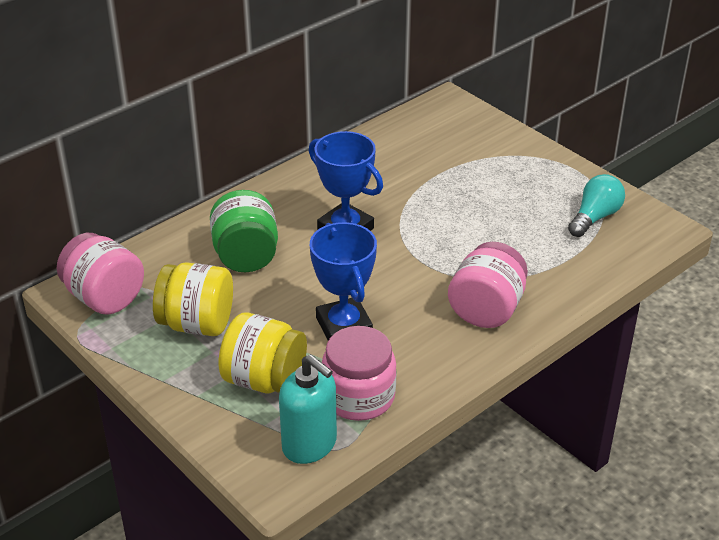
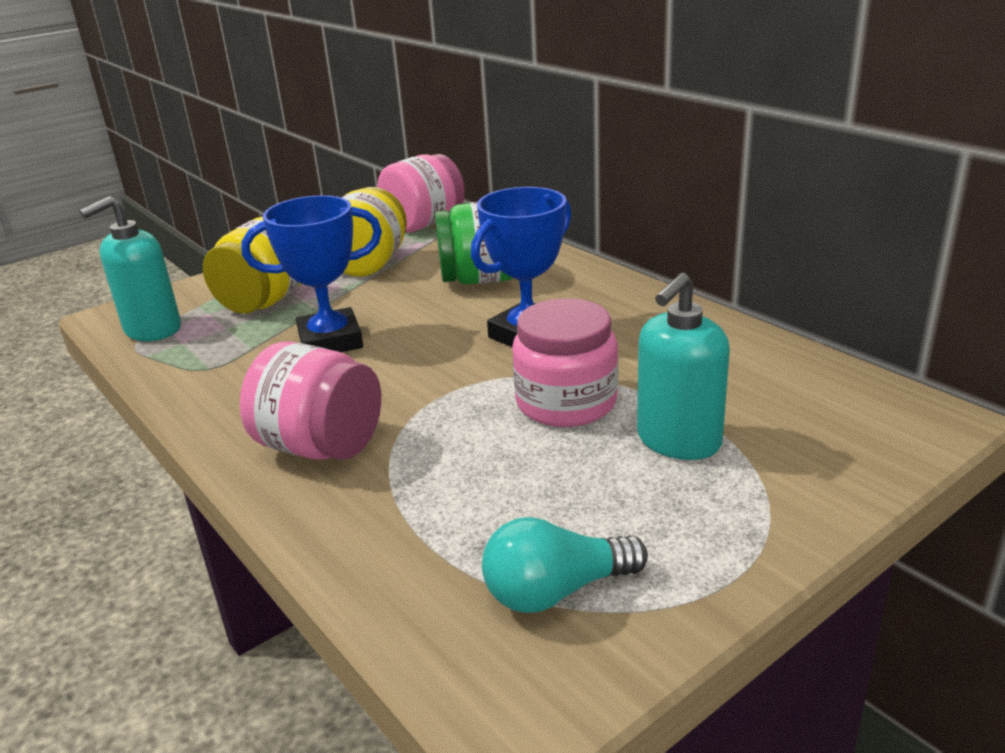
camera: 95 degrees right, 10 degrees down
(358, 396) = (205, 354): pink jar -> pink jar (566, 402)
(472, 177) = (678, 441): none -> turquoise soap dispenser
(595, 217) = (556, 591): turquoise light bulb -> turquoise light bulb turned 120 degrees clockwise

